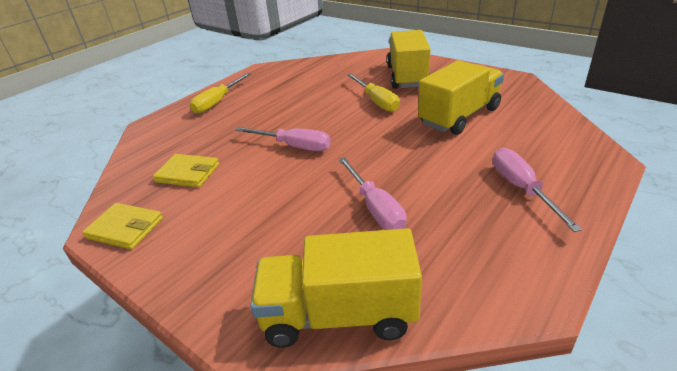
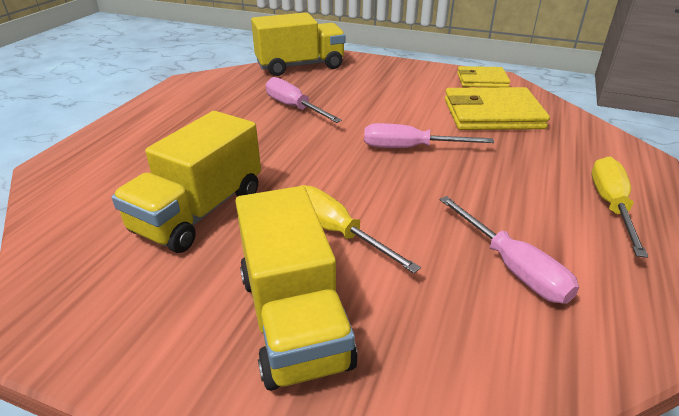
camera: 160 degrees right, 0 degrees up
(188, 173) = (492, 114): yellow wallet -> yellow wallet, size x1.65
(521, 188) = (162, 131): pink screwdriver -> pink screwdriver (512, 267)

